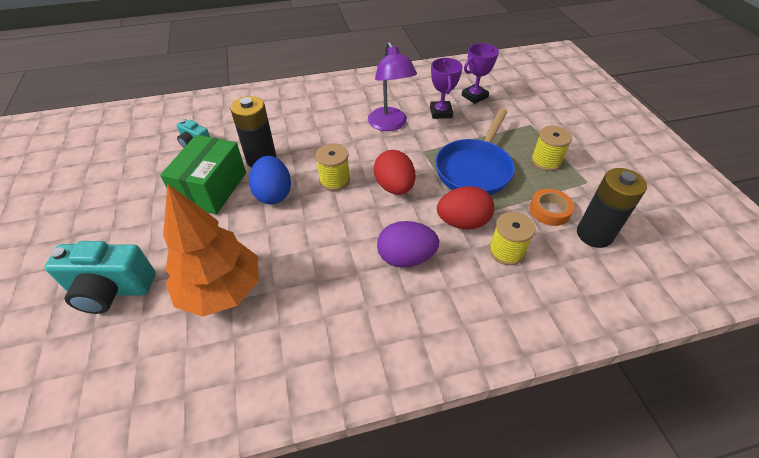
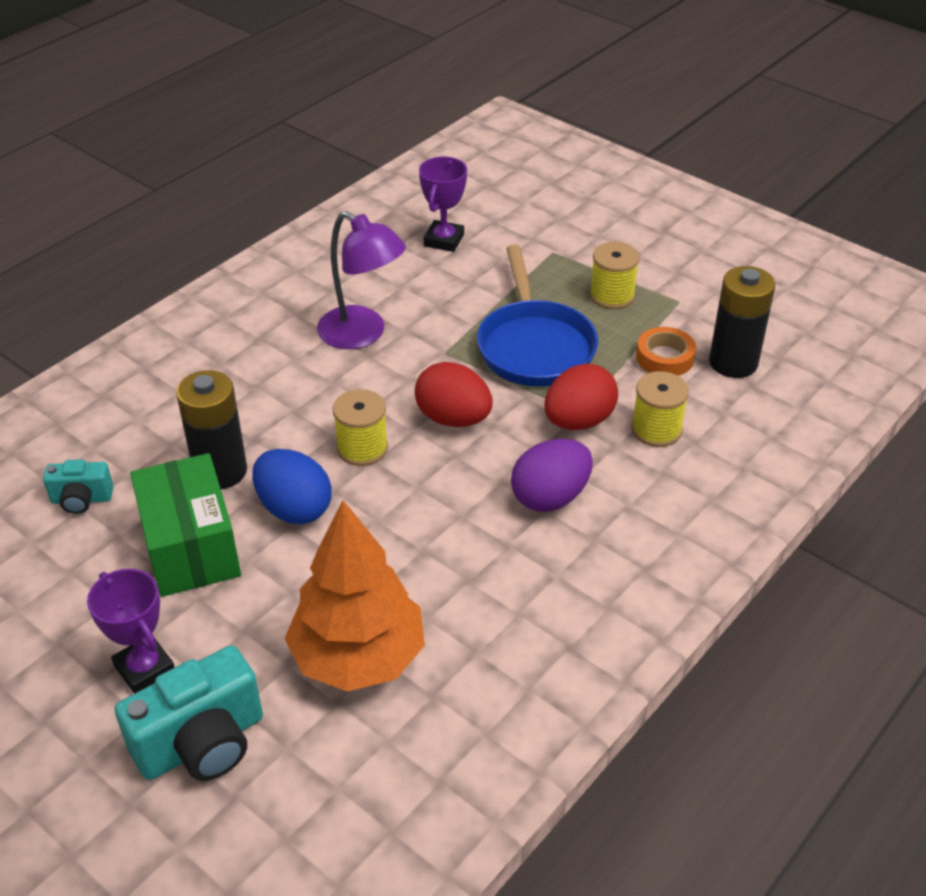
camera: 35 degrees left, 5 degrees down
(440, 112) = (418, 285): purple trophy -> purple trophy (144, 668)

